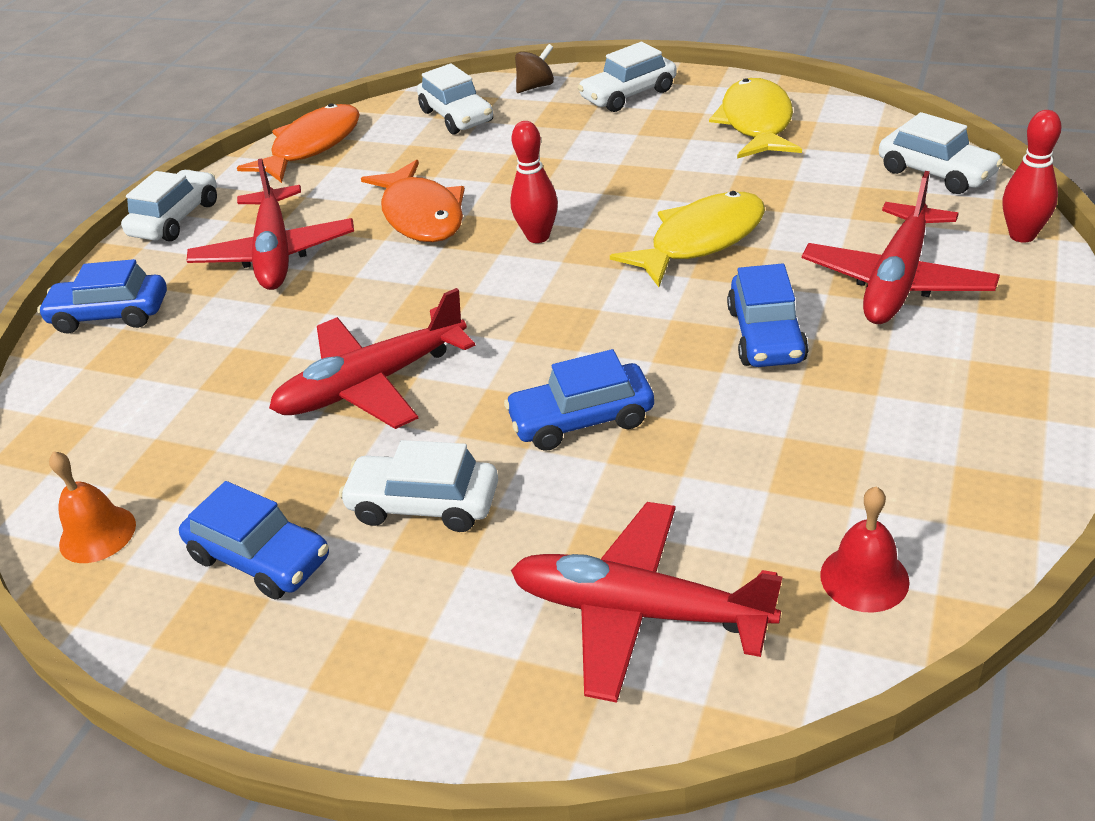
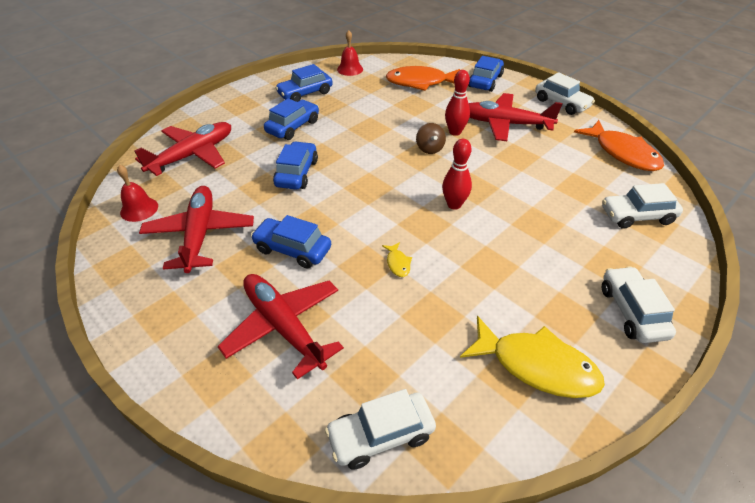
camera: 110 degrees right, 5 degrees up
(97, 534) = (350, 69): orange bell -> red bell
(371, 384) = (375, 130): red plane -> red plane (200, 234)
(421, 215) = (509, 172): orange fish -> orange fish (420, 82)
(424, 504) = (293, 127): white car -> blue car
(536, 86) = (672, 267): brown spinning top -> brown spinning top (429, 149)
(700, 240) = (398, 263): yellow fish -> yellow fish, size x0.41
(1022, 235) = (264, 427): red bowling pin -> red bowling pin (455, 132)

